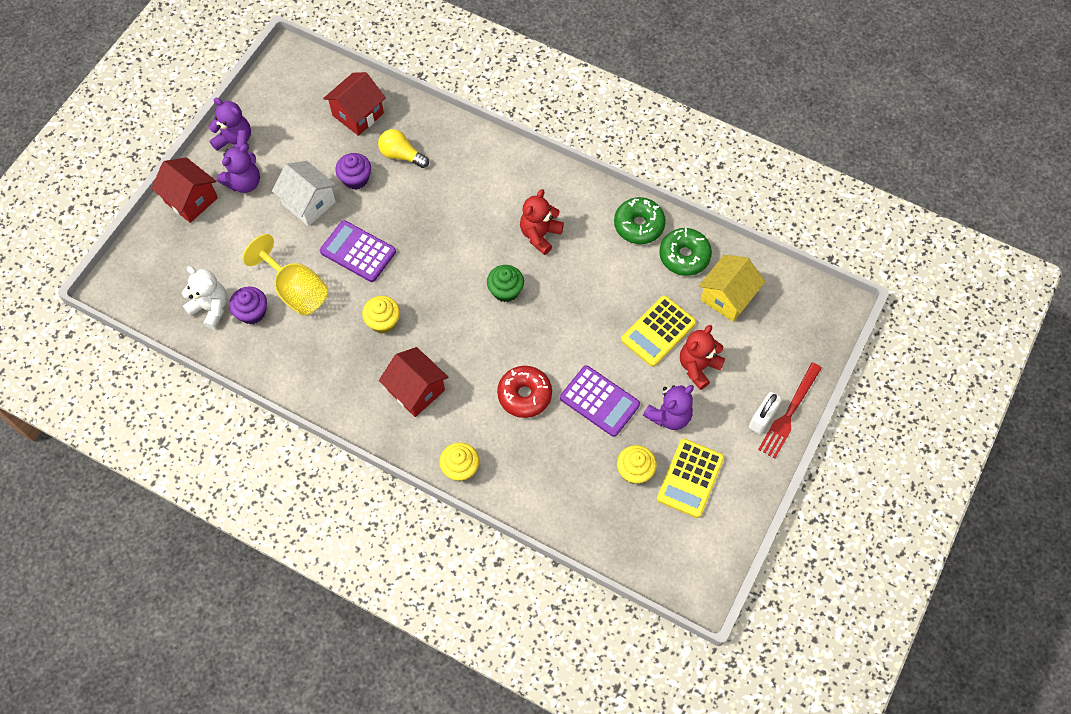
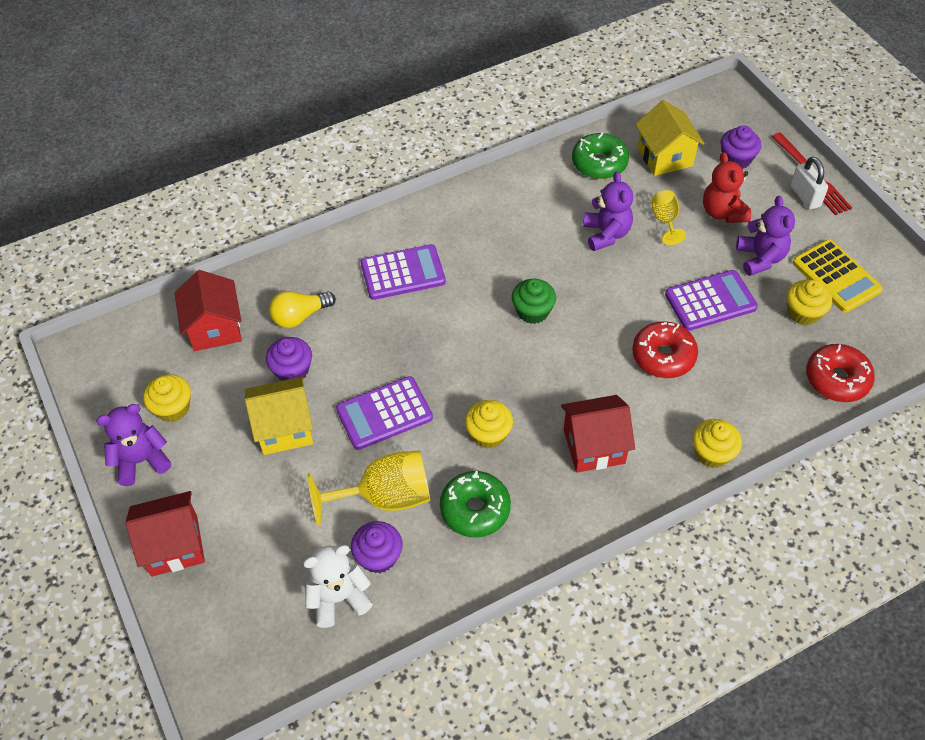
camera: 55 degrees left, 10 degrees down
(244, 182) = (201, 478): purple teddy bear -> purple teddy bear (606, 234)
(283, 133) = (172, 408): none -> yellow cupcake
(309, 203) = (284, 428): white house -> yellow house
(481, 191) = (403, 273): none -> purple calculator
(540, 235) = (491, 253): red teddy bear -> none
(585, 522) = (837, 379): none -> red donut
(639, 225) = (541, 177): green donut -> green donut (475, 509)
(658, 331) = (665, 221): yellow calculator -> yellow goblet
(765, 349) = (736, 159): none -> purple cupcake

